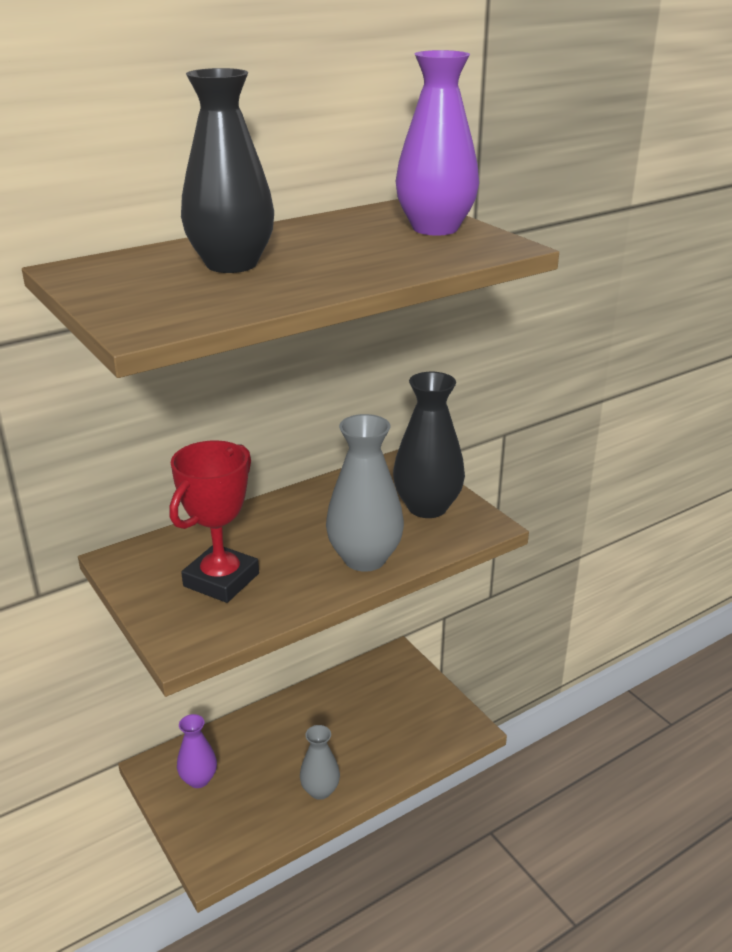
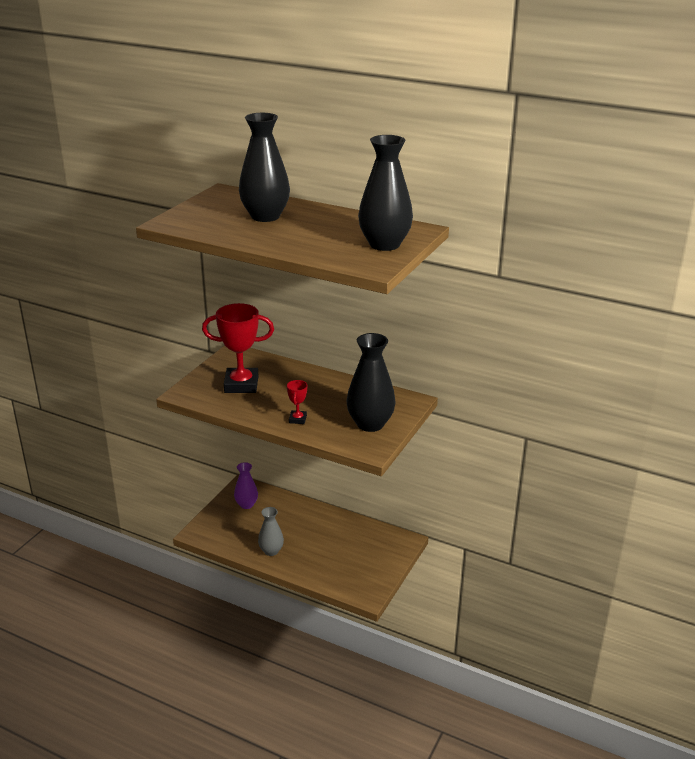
camera: 60 degrees right, 0 degrees up
(364, 558) = (297, 419): grey vase -> red trophy
(435, 228) = (384, 244): purple vase -> black vase

